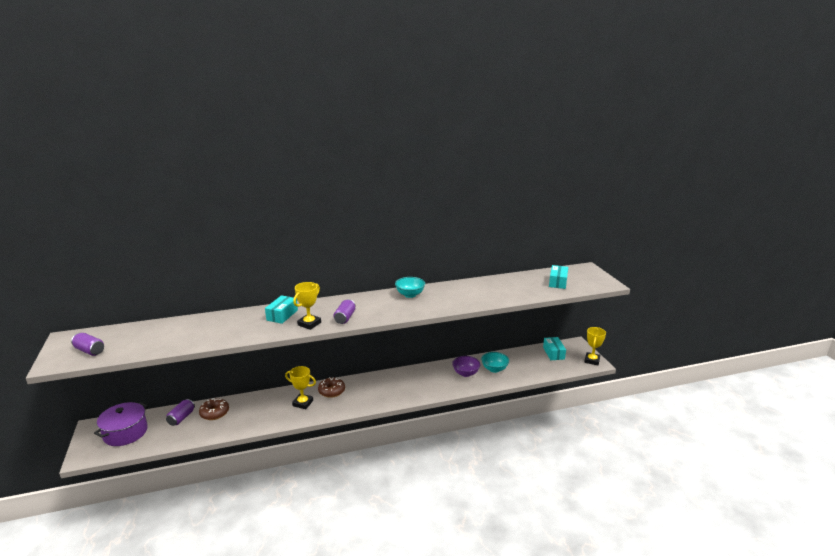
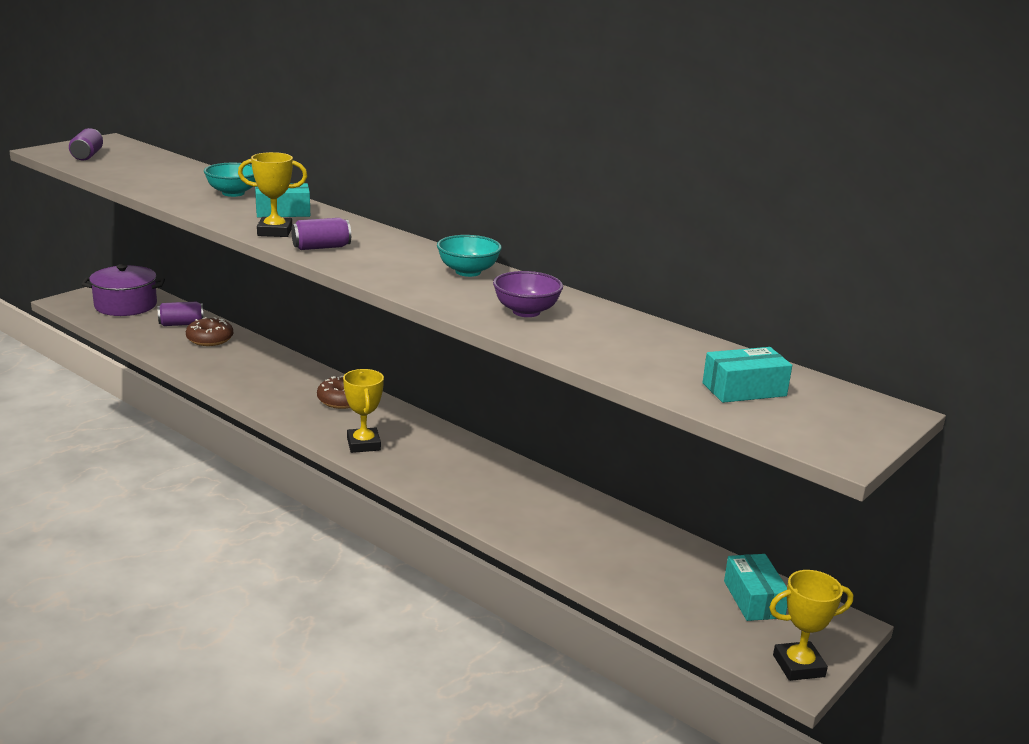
camera: 55 degrees right, 0 degrees up
(303, 403) = (289, 389): yellow trophy -> yellow trophy (363, 444)
(465, 373) = (535, 507): purple bowl -> purple bowl (526, 312)
(494, 369) = (590, 536): turquoise bowl -> turquoise bowl (233, 193)
(553, 353) = (753, 599): turquoise box -> turquoise box turned 60 degrees counterclockwise

